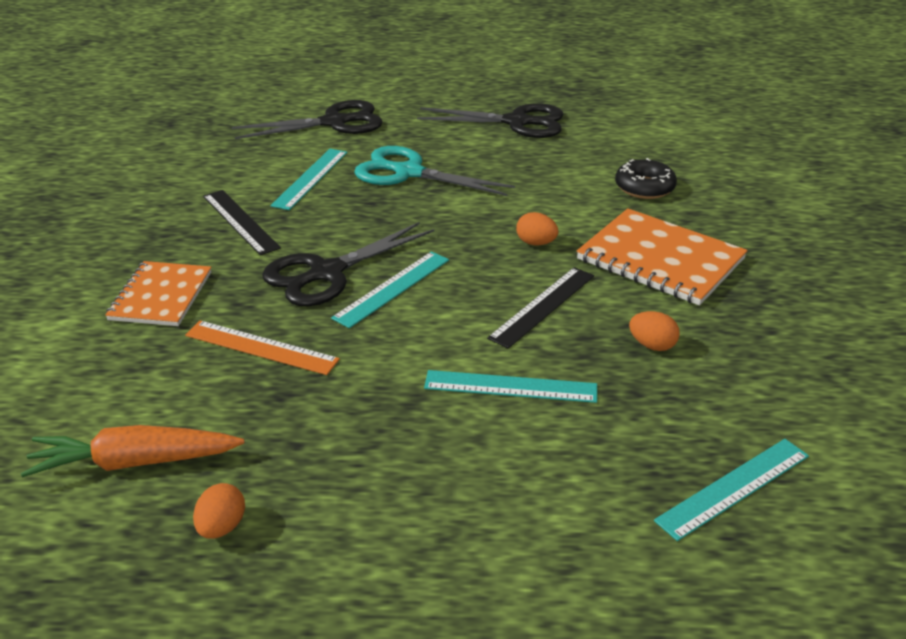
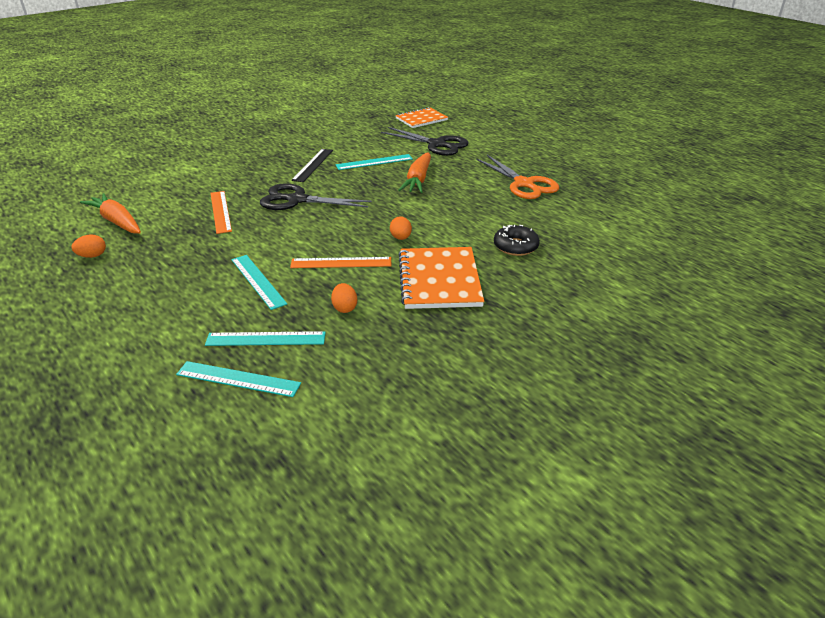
camera: 50 degrees right, 0 degrees up
(161, 296) = (233, 176): orange notebook -> orange notebook (421, 119)
(392, 288) = (305, 219): turquoise ruler -> turquoise ruler (266, 338)
(409, 173) = (418, 180): turquoise scissors -> orange carrot
(516, 122) = (524, 184): black scissors -> orange scissors
(542, 306) = (341, 262): black ruler -> orange ruler

